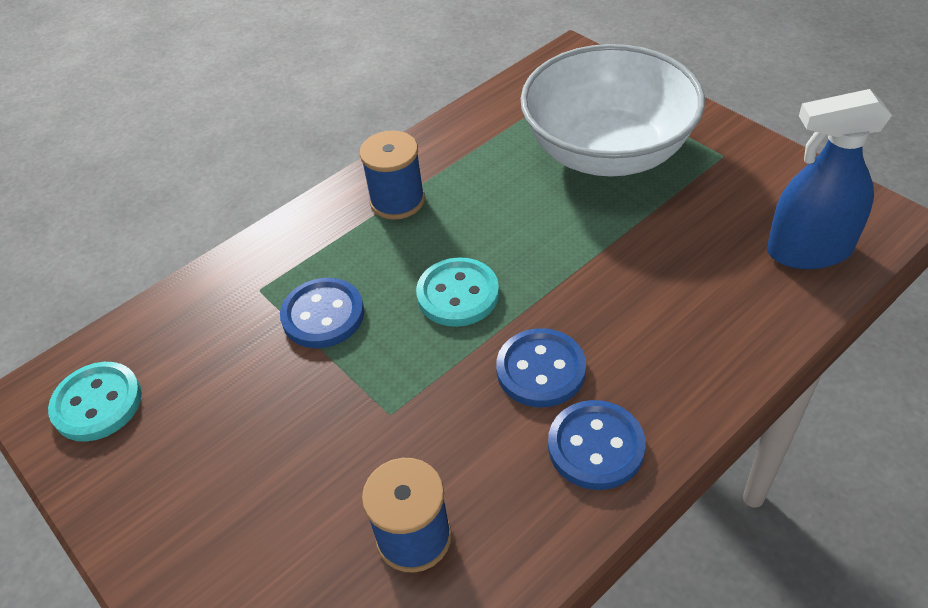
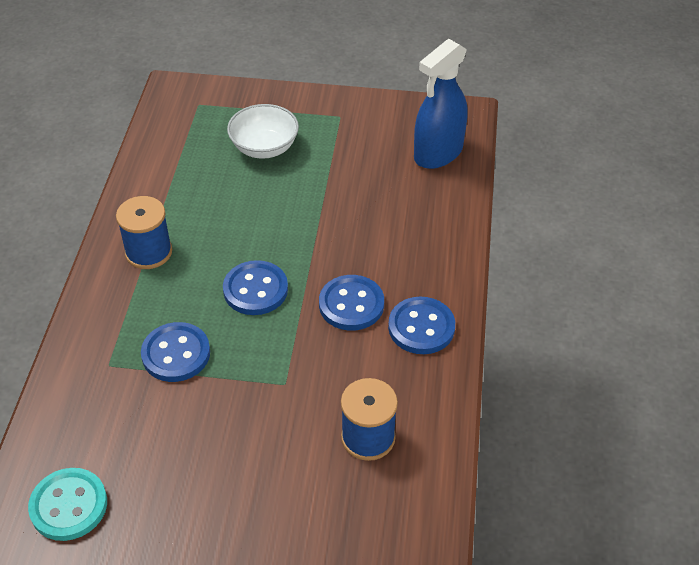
camera: 45 degrees left, 0 degrees up
(458, 294) = (255, 290): turquoise button -> blue button
(607, 151) = (264, 147): white bowl -> white bowl, size x0.51

